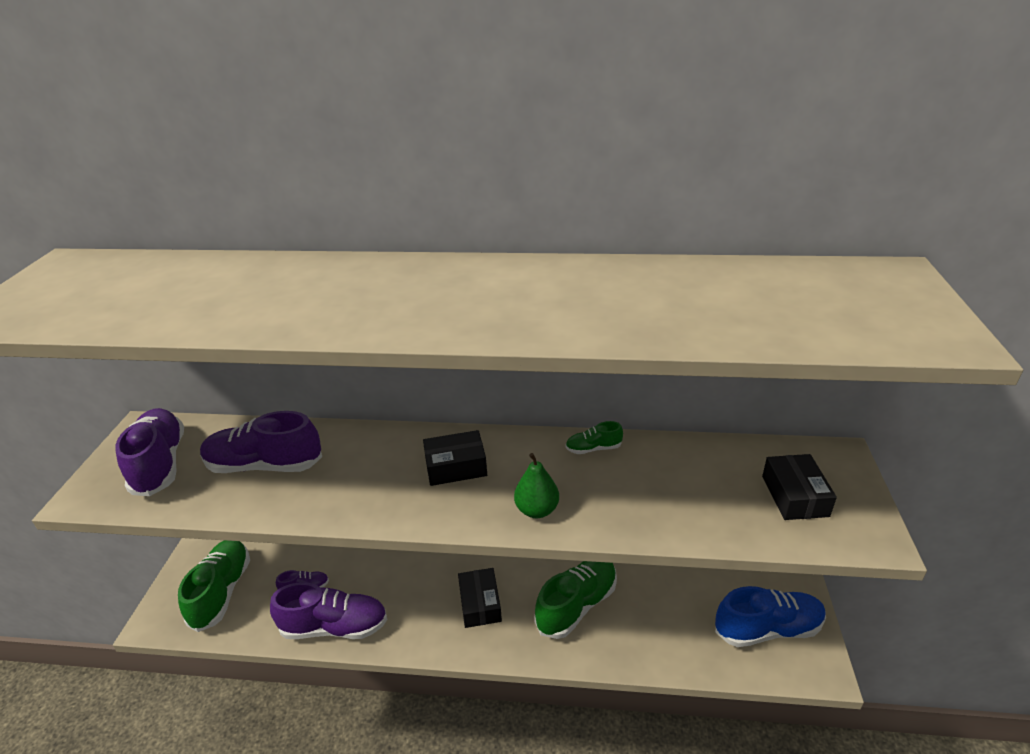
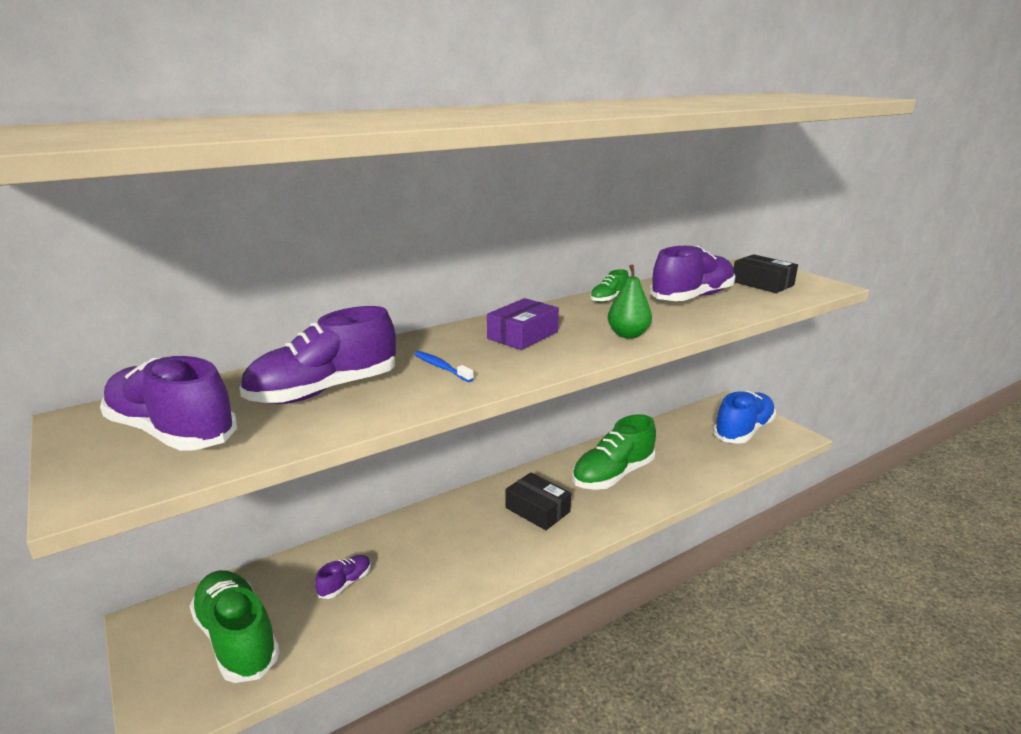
camera: 40 degrees left, 10 degrees down
(334, 627) = (420, 593): purple shoe -> purple shoe (692, 297)
(354, 477) = (441, 367): none -> blue toothbrush
(456, 467) = (523, 335): black box -> purple box
(577, 605) = (613, 475): green shoe -> green shoe turned 135 degrees counterclockwise

